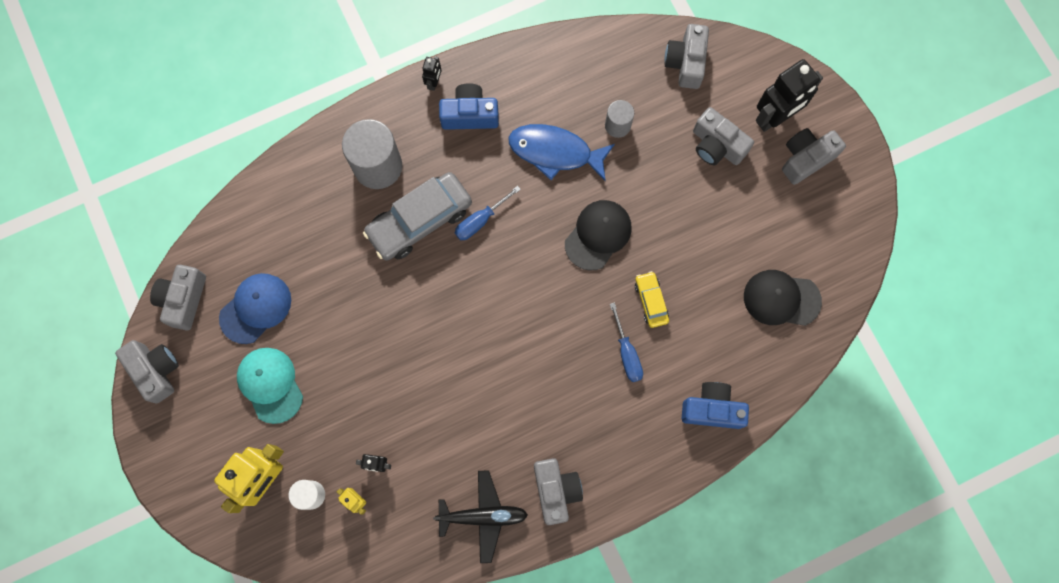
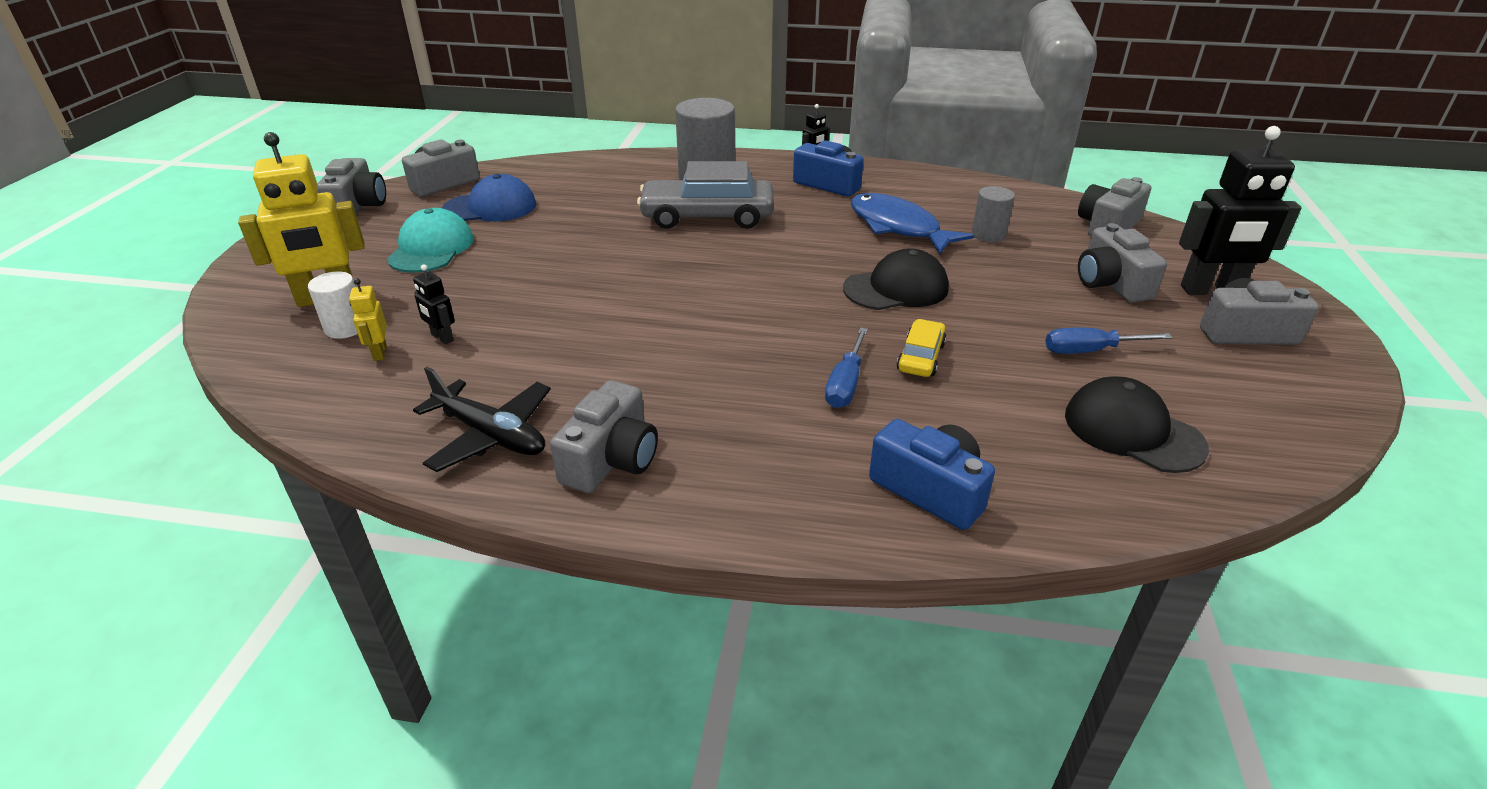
camera: 35 degrees right, 40 degrees down
(480, 220) = (770, 236): blue screwdriver -> blue screwdriver (1090, 351)

